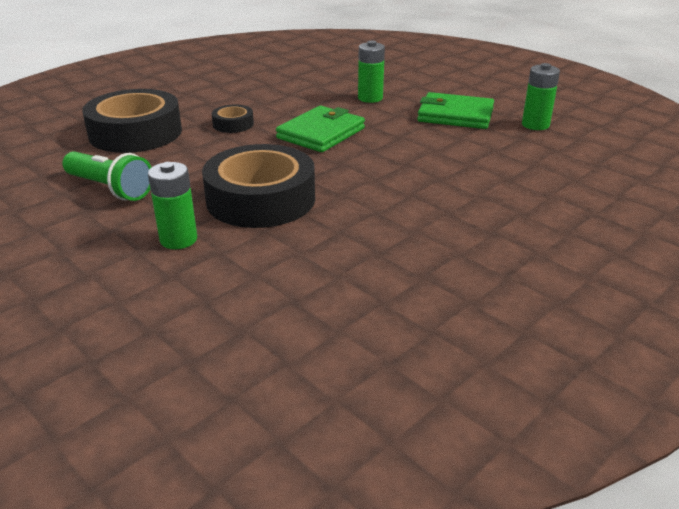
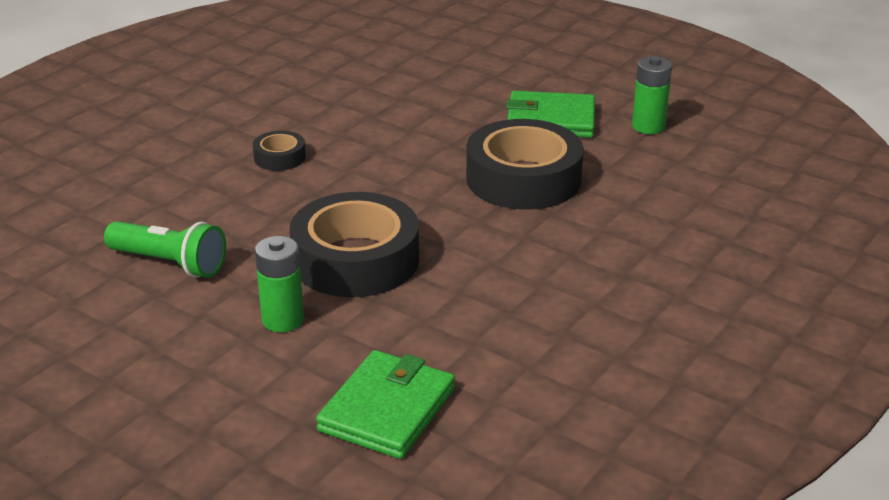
camera: 10 degrees left, 0 degrees up
(135, 133) = (160, 181): black tape -> black tape (523, 179)
(321, 133) = (394, 161): green wallet -> green wallet (387, 410)
(370, 98) = (439, 102): green battery -> none

